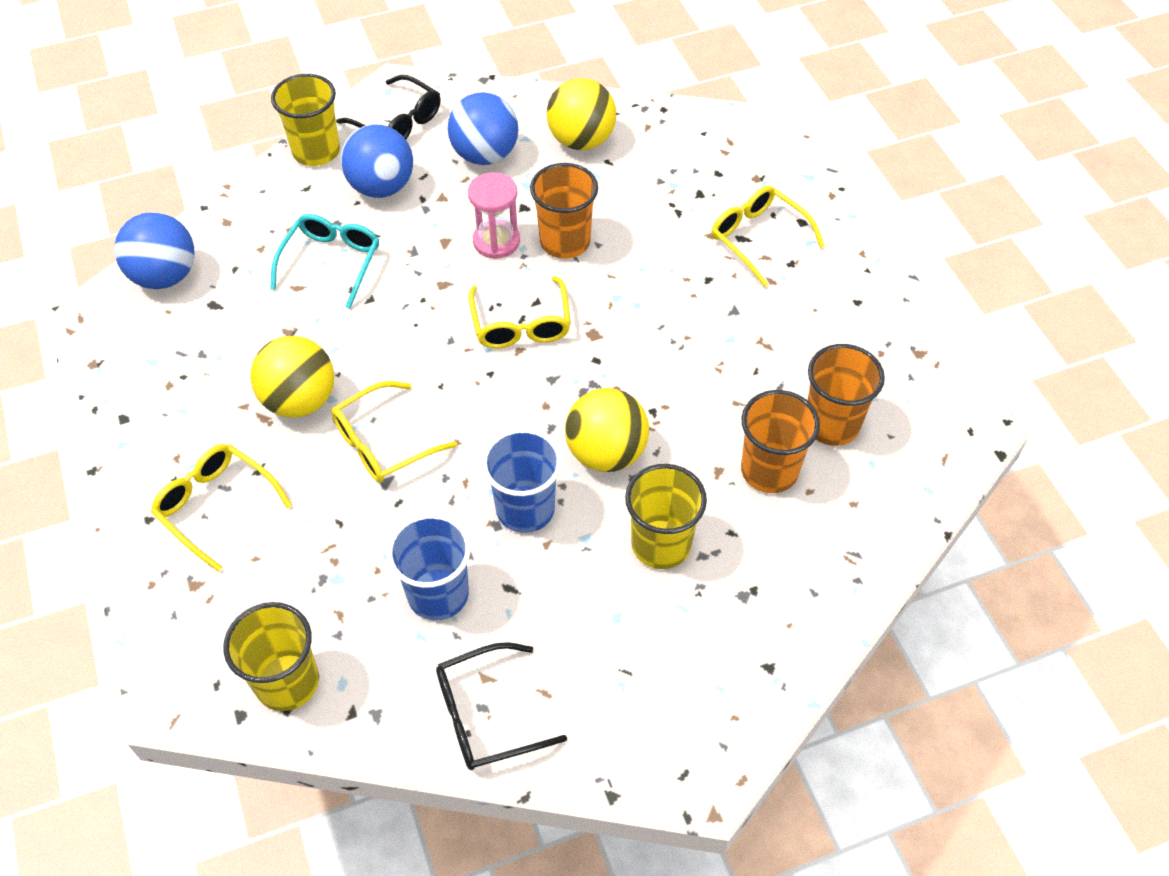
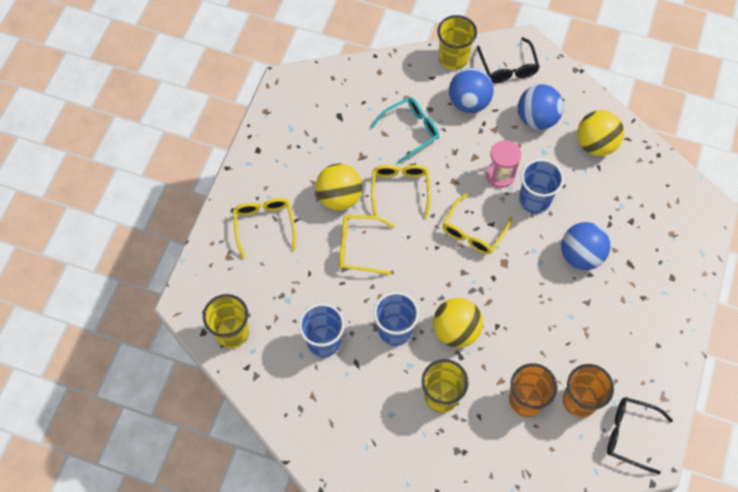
camera: 40 degrees right, 10 degrees up
(165, 276) = (329, 84): blue ball -> blue ball (580, 255)
(486, 715) = (299, 413): black glasses -> black glasses (629, 434)
(565, 242) = (534, 200): orange cup -> blue cup
(758, 238) = (638, 270): yellow glasses -> yellow glasses (400, 189)

